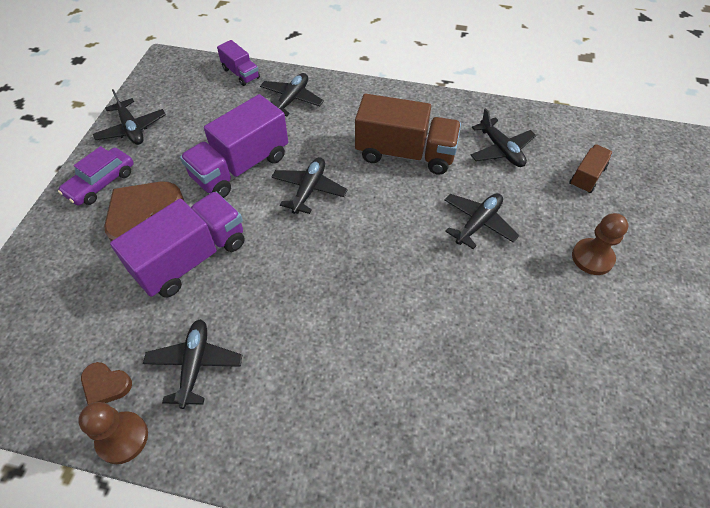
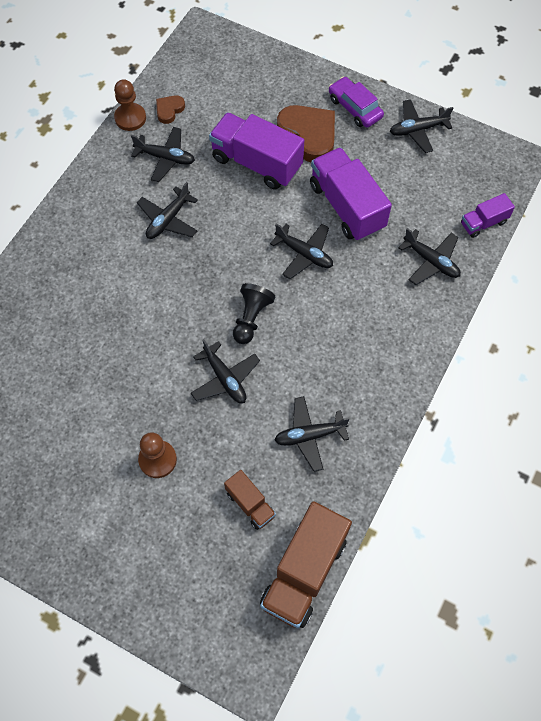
camera: 105 degrees right, 10 degrees up
(191, 258) = (256, 163): purple truck -> purple truck turned 150 degrees clockwise
(295, 332) = (168, 220): none -> black plane
(401, 217) = (251, 318): none -> black pawn
(405, 154) = (328, 344): brown truck -> brown truck (304, 572)

